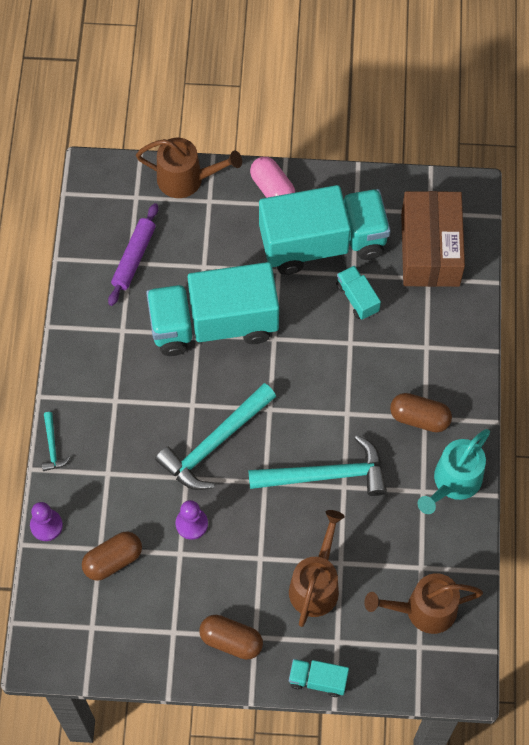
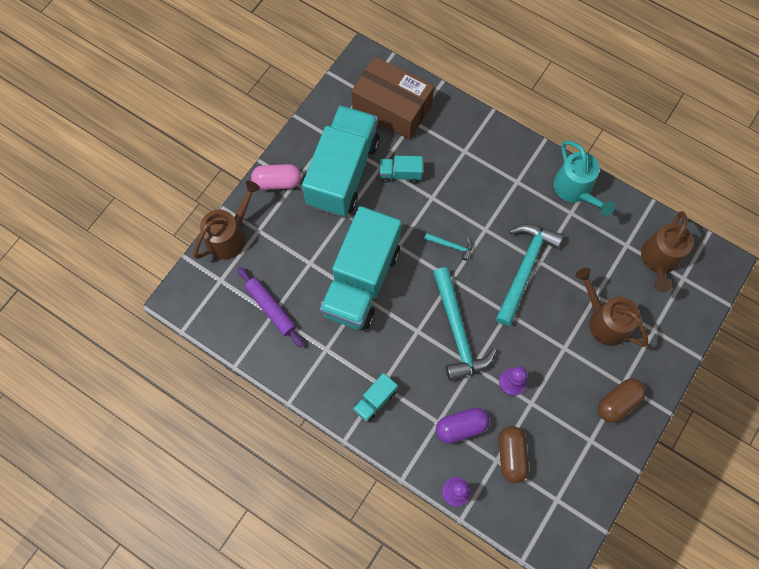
camera: 60 degrees left, 5 degrees up
(52, 446) = (392, 453): turquoise hammer -> turquoise hammer (451, 246)
(115, 497) = (461, 427): none -> purple capsule
(318, 680) = (676, 358): turquoise truck -> turquoise truck (375, 400)
(419, 418) = (515, 185): brown capsule -> none

